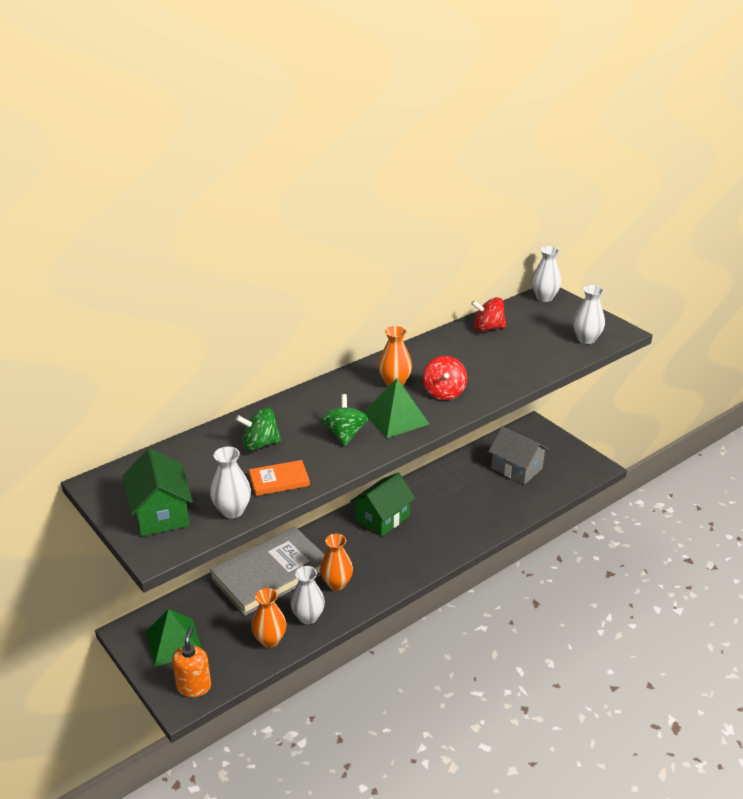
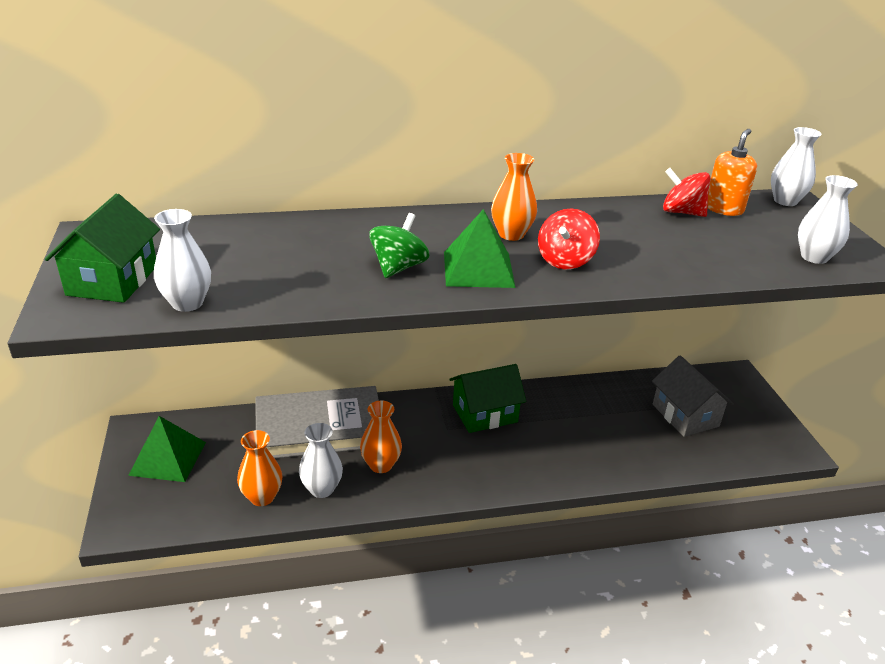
camera: 25 degrees right, 0 degrees up
(194, 686) = (146, 514): orange soap dispenser -> orange soap dispenser (724, 209)
(260, 444) = (293, 248): green spinning top -> none
(279, 480) = (273, 290): orange book -> none

